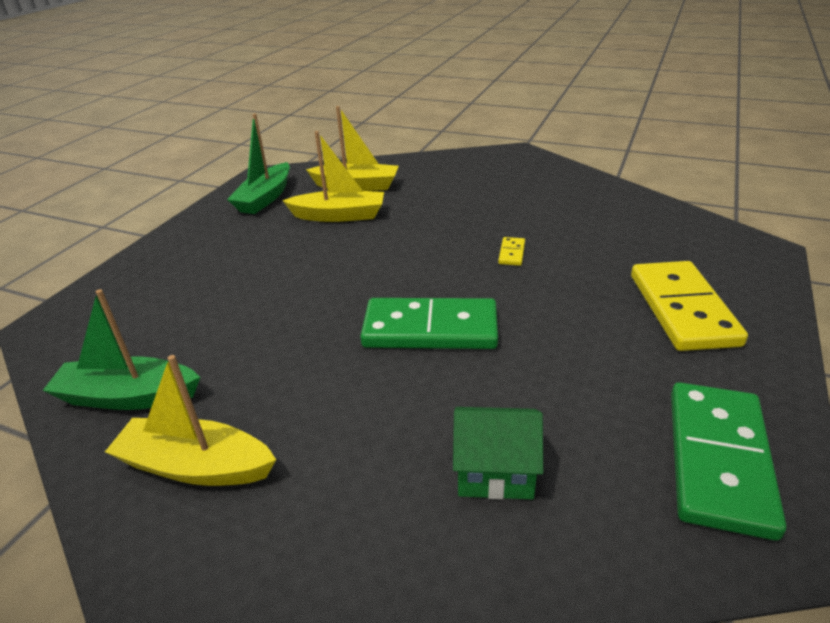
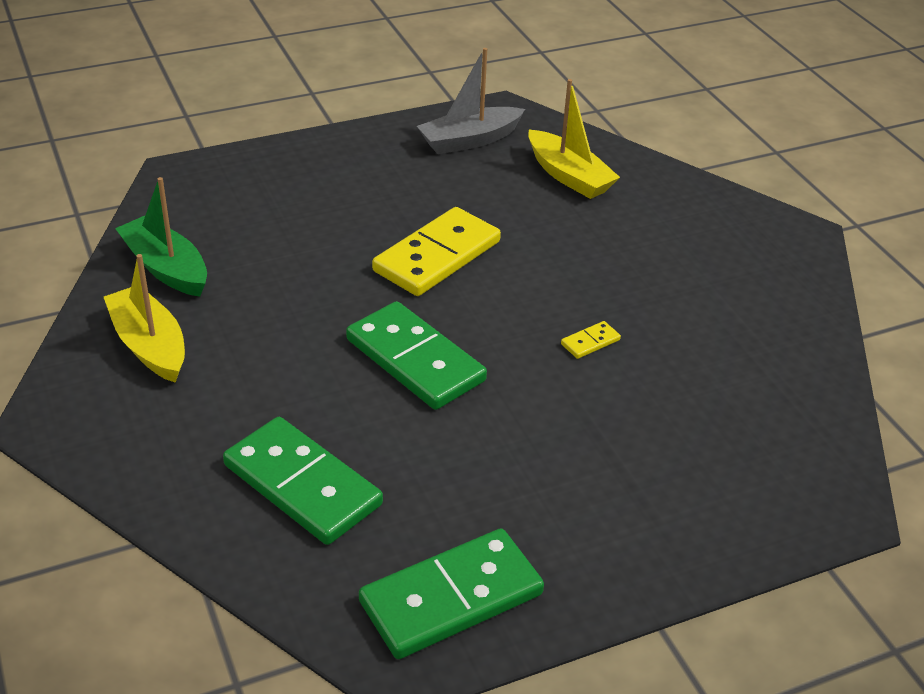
camera: 40 degrees right, 5 degrees up
(265, 198) = (469, 140): green boat -> grey boat
(339, 215) = (504, 202): yellow boat -> none
(495, 471) = (302, 485): green house -> green domino
(682, 309) = (642, 495): yellow domino -> yellow domino (437, 256)

